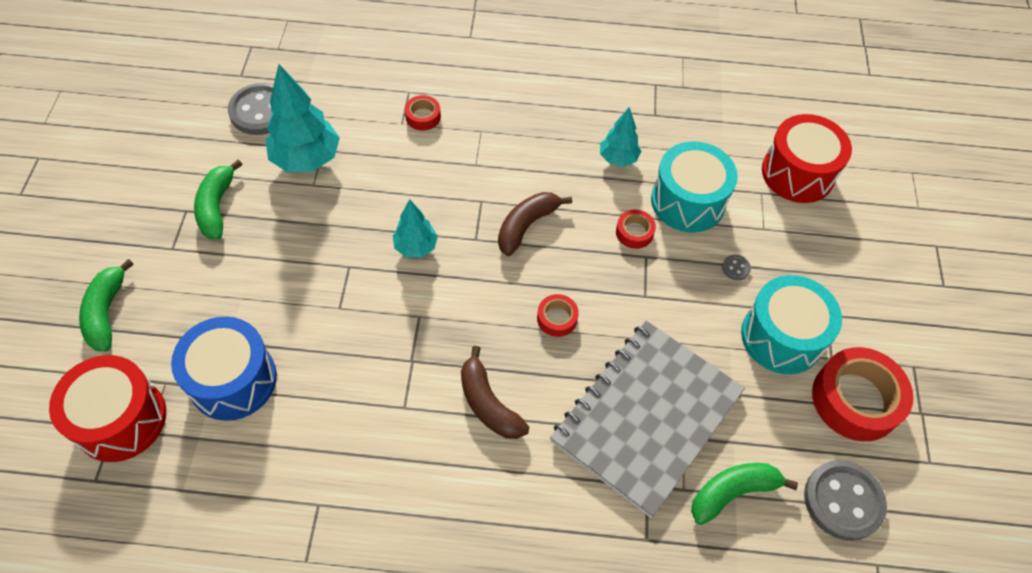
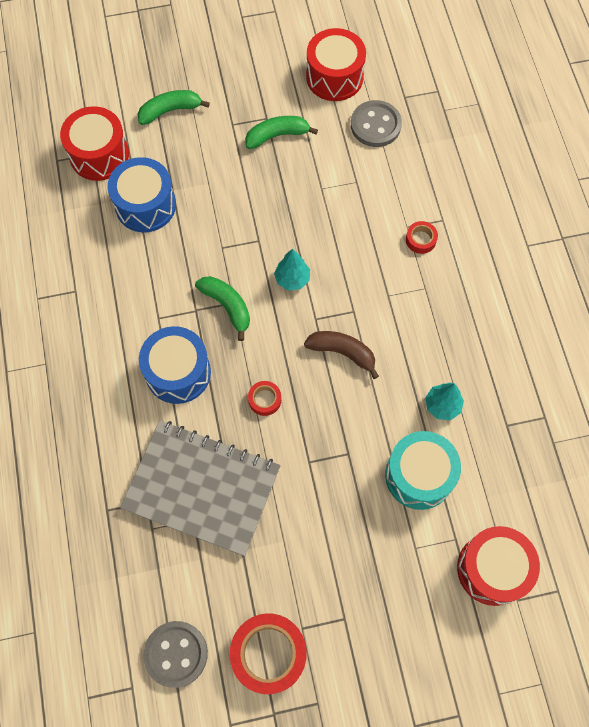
camera: 75 degrees right, 10 degrees up
(173, 128) = (334, 77): none -> red drum
(306, 159) = (343, 175): turquoise tree -> none
(488, 404) = (178, 372): brown banana -> blue drum
(634, 232) = (368, 438): red tape -> none
(732, 492) = (159, 566): green banana -> green banana (227, 306)
(736, 268) = (363, 531): grey button -> none
(781, 337) = (308, 582): turquoise drum -> none

